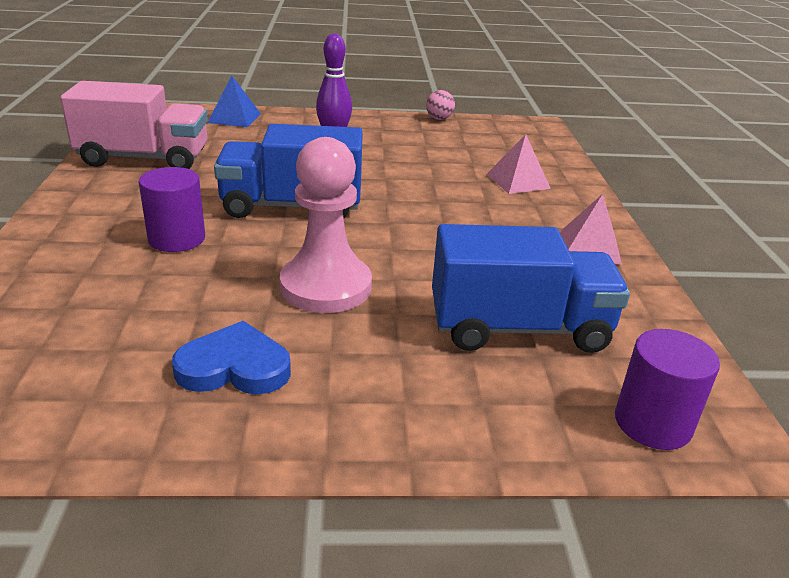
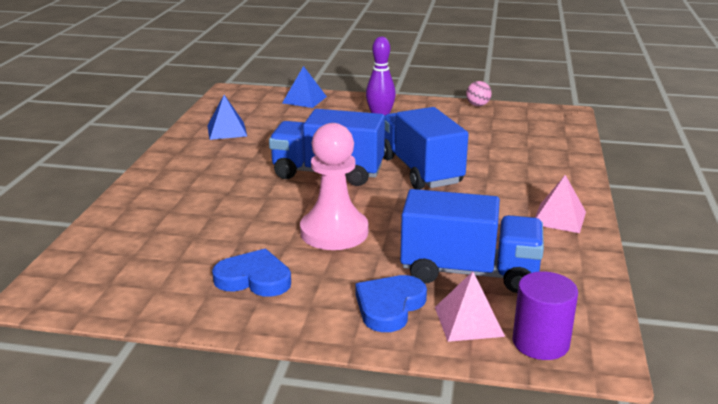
camera: 15 degrees right, 5 degrees down
(144, 159) = (227, 130): pink truck -> blue pyramid
(177, 239) = (236, 191): purple cylinder -> none
(405, 197) = (421, 170): none -> blue truck
(437, 390) = (389, 306): none -> blue heart
(518, 181) = (523, 162): pink pyramid -> pink pyramid (469, 321)

